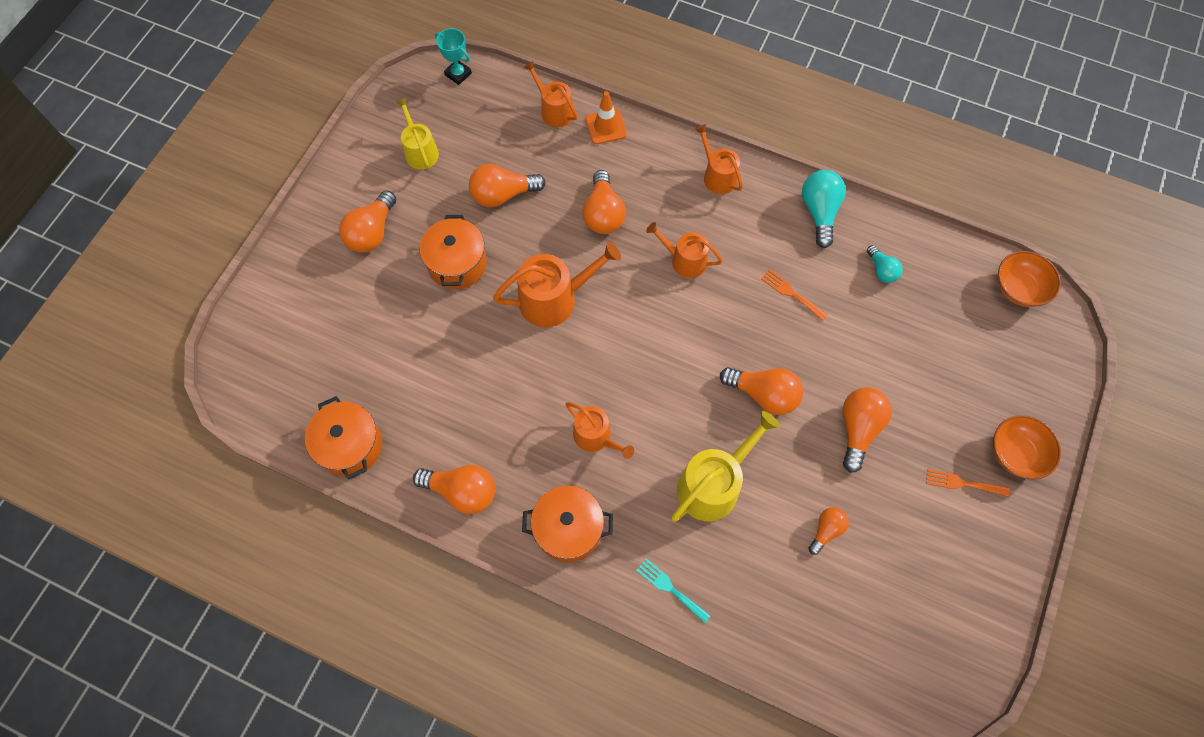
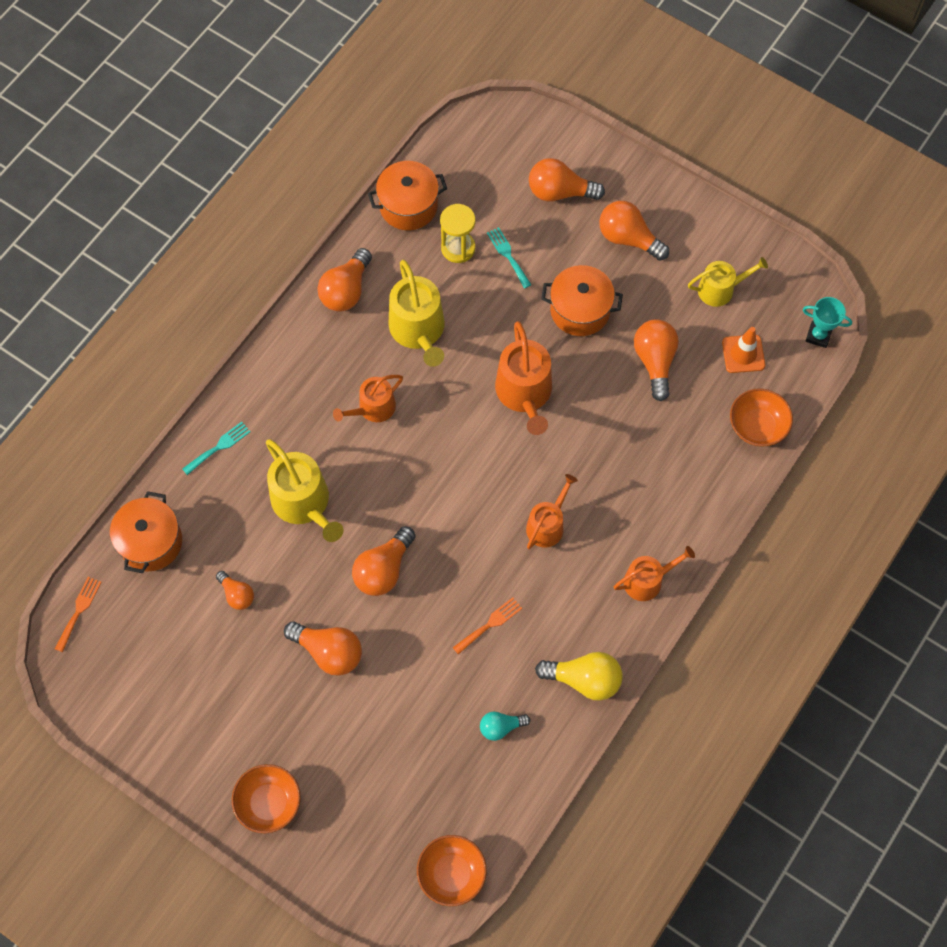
camera: 100 degrees right, 0 degrees up
(398, 386) = (458, 248): none -> yellow hourglass
(402, 337) = (508, 255): none -> turquoise fork
(458, 74) = (818, 336): turquoise trophy -> turquoise trophy turned 60 degrees clockwise
(500, 408) = (418, 330): none -> yellow watering can
(554, 110) = (757, 426): orange watering can -> orange bowl
(568, 529) = (292, 372): orange pot -> orange pot (151, 542)
(603, 214) = (617, 455): orange light bulb -> orange light bulb (560, 192)
(606, 126) = (728, 476): orange traffic cone -> orange traffic cone (743, 354)
(819, 212) = (584, 679): turquoise light bulb -> yellow light bulb
(962, 483) = (251, 738): orange fork -> orange fork (79, 611)

